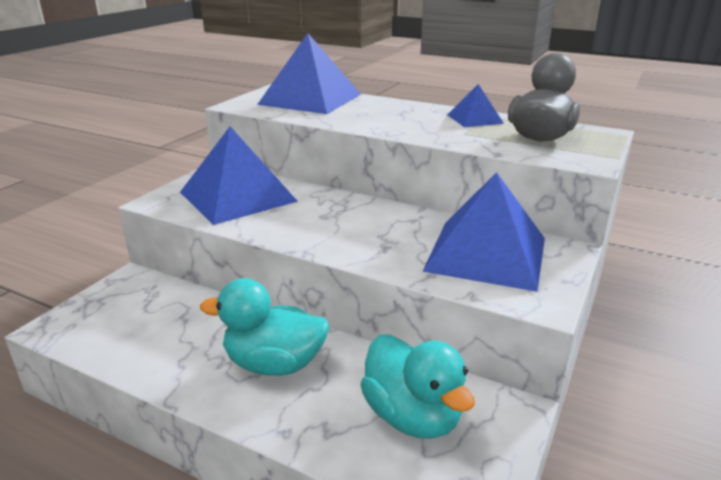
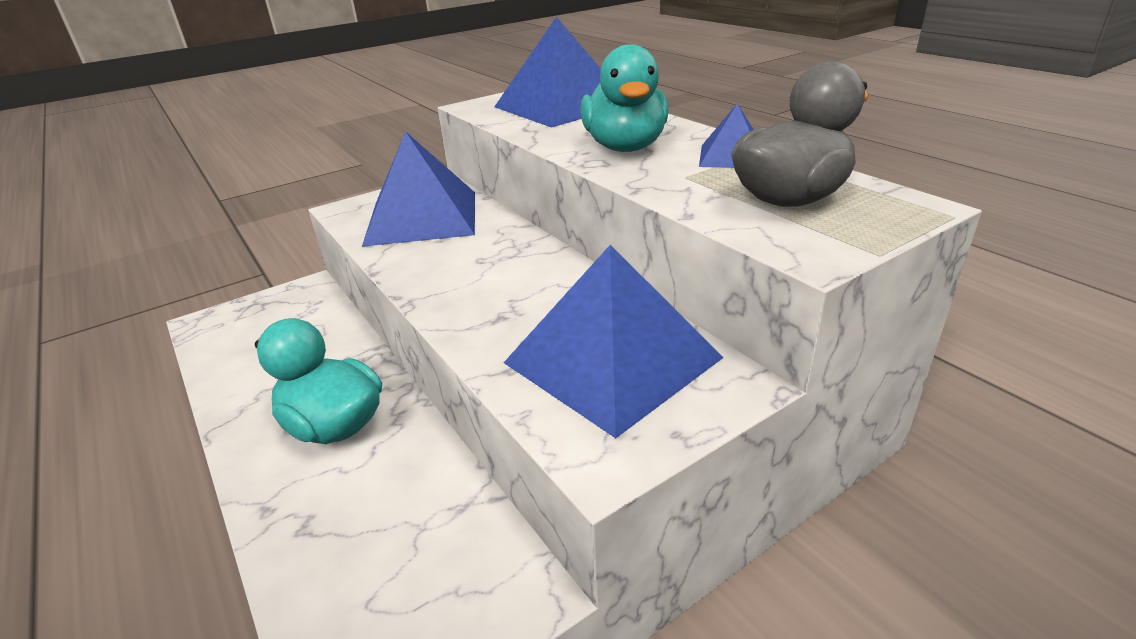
camera: 30 degrees right, 5 degrees up
(412, 416) = (401, 548): turquoise duck -> turquoise duck (625, 147)

